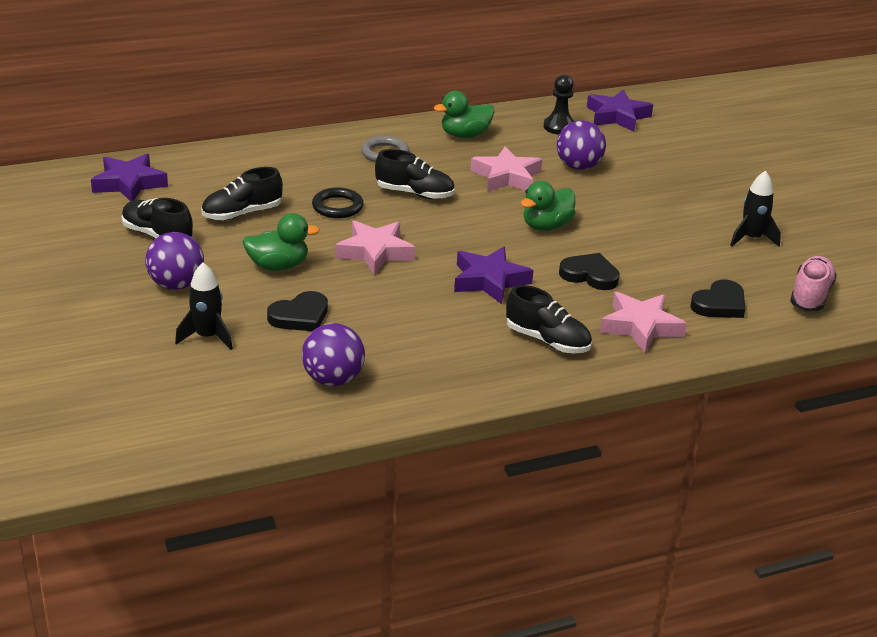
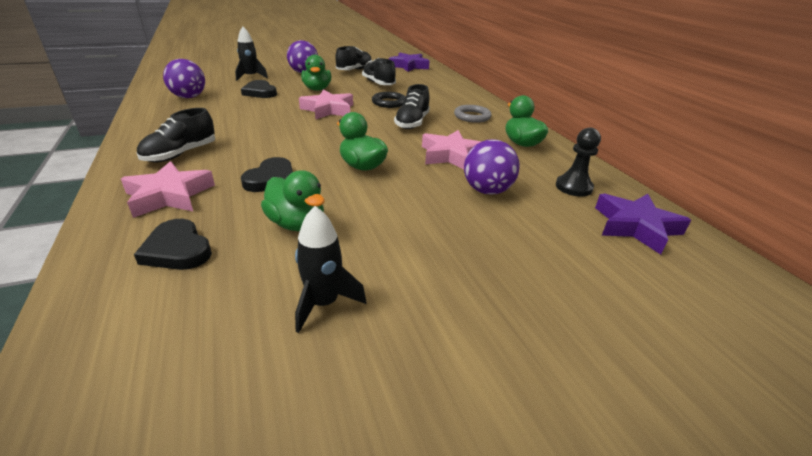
camera: 90 degrees right, 0 degrees up
(489, 280) = (278, 140): purple star -> none
(664, 255) = (297, 224): none -> green duck
(810, 296) = (145, 342): pink shoe -> none

